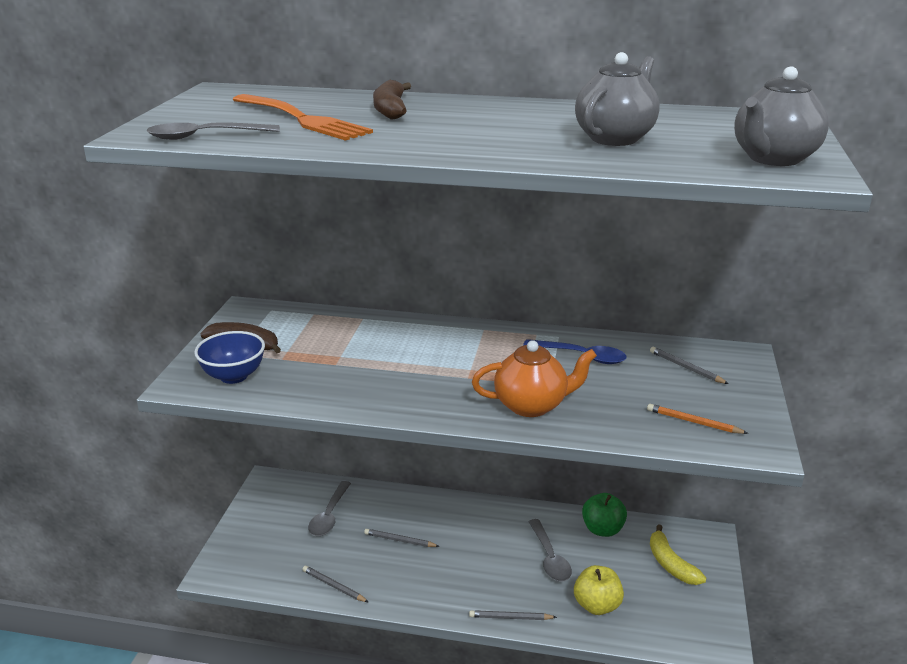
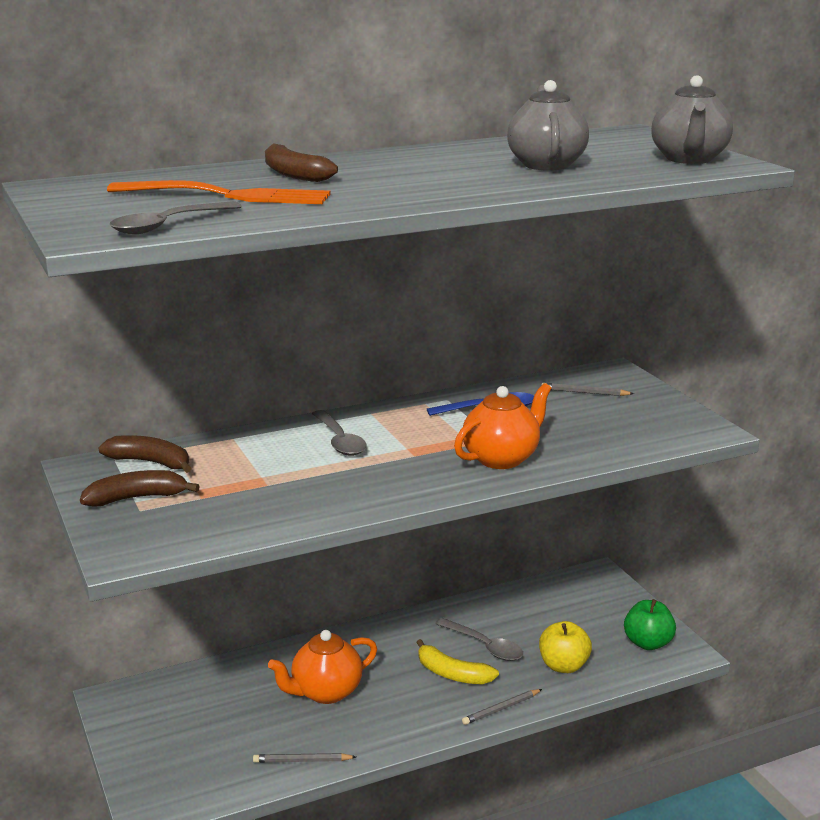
camera: 35 degrees left, 5 degrees down
(233, 376) = (172, 529): blue bowl -> none
(288, 319) = (150, 462): none -> brown banana
(329, 515) = (223, 701): grey spoon -> grey spoon (339, 441)
(399, 540) = (325, 692): grey pencil -> orange teapot
(602, 529) = (506, 604): green apple -> green apple (648, 643)
(670, 564) = (589, 608): yellow banana -> yellow banana (452, 674)
(693, 422) = (642, 429): orange pencil -> none

